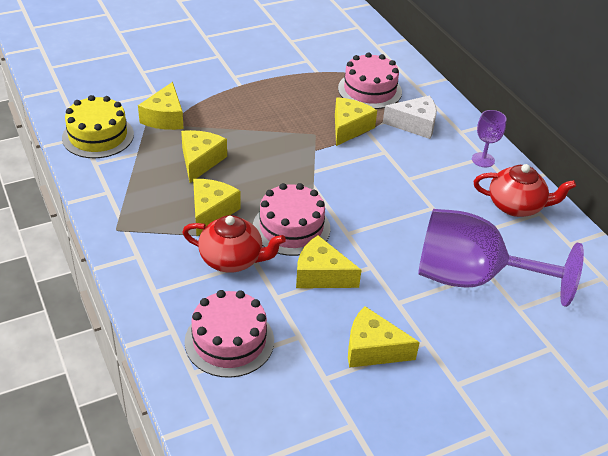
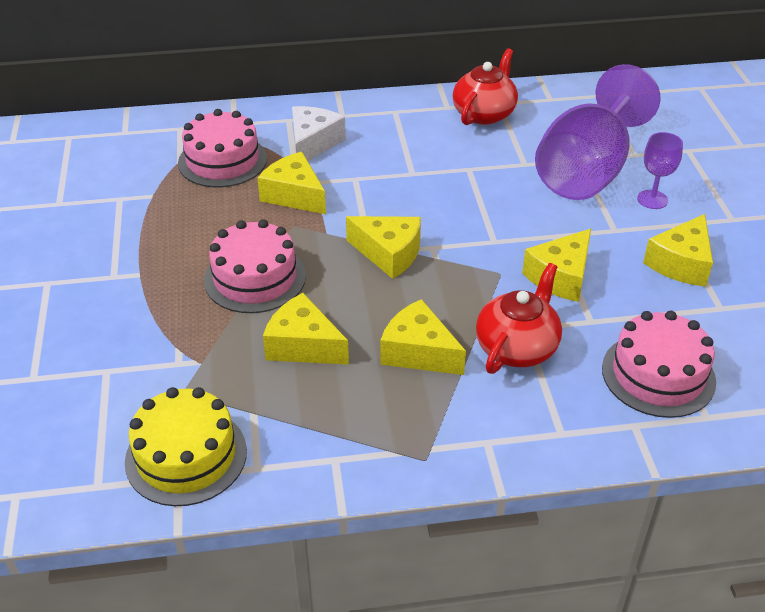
camera: 70 degrees left, 0 degrees up
(165, 118) = (178, 368): yellow cheese -> yellow cheese (389, 254)
(291, 228) = (471, 284): pink cake -> pink cake (255, 278)
(483, 160) = (400, 114): purple goblet -> purple goblet (652, 199)

